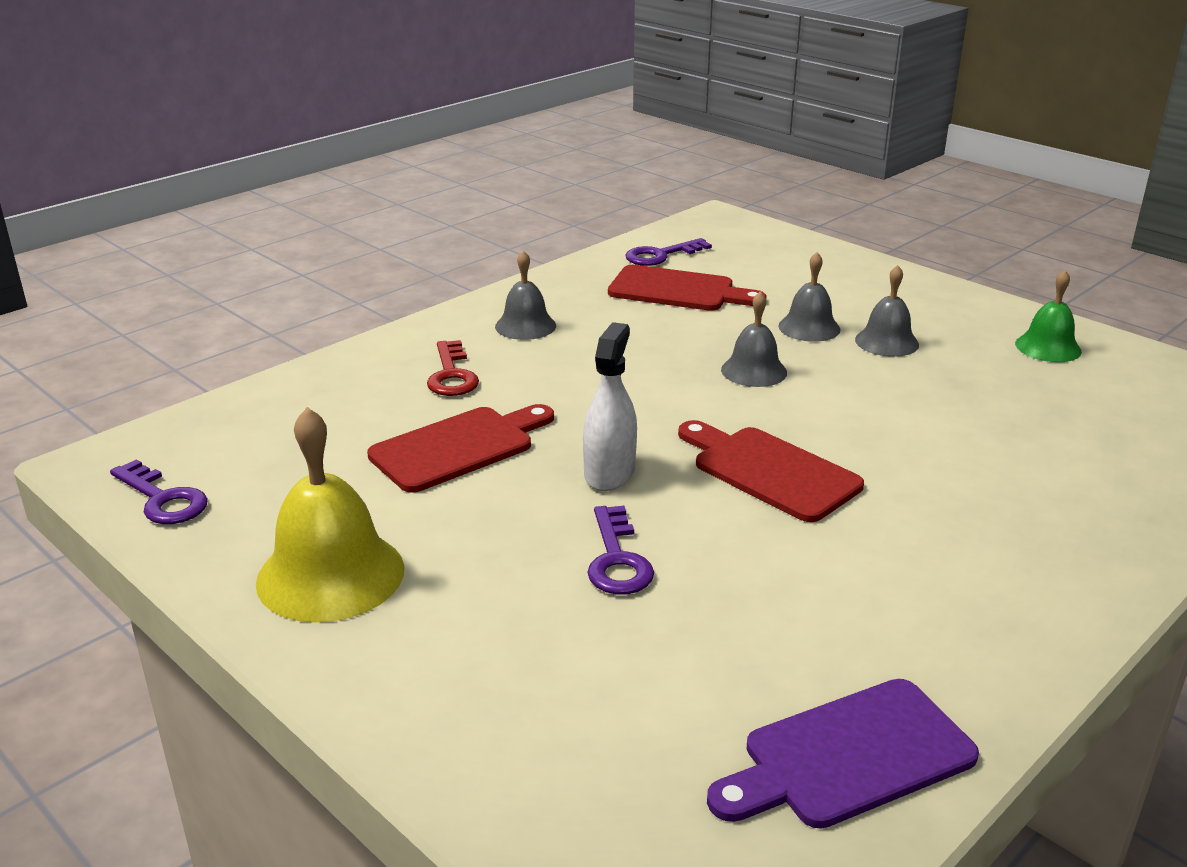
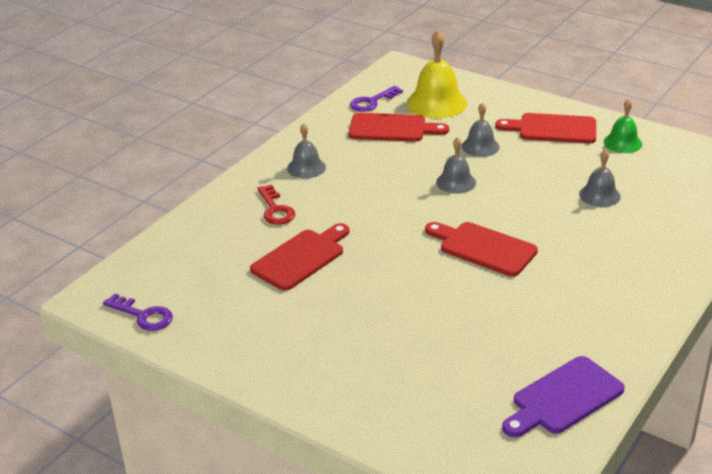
camera: 10 degrees left, 5 degrees up
(330, 575) = (264, 346): yellow bell -> yellow bell (436, 103)
(609, 473) = (394, 262): white spray bottle -> none
(617, 559) = (417, 313): purple key -> none
(886, 342) = (529, 151): grey bell -> grey bell (599, 195)
(933, 317) = (552, 129): none -> red cutting board

